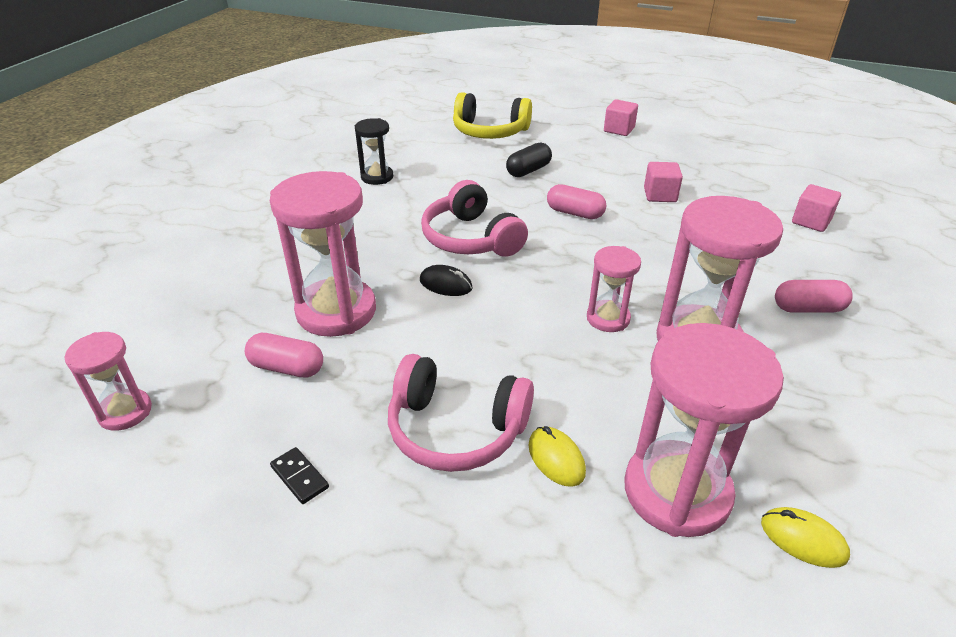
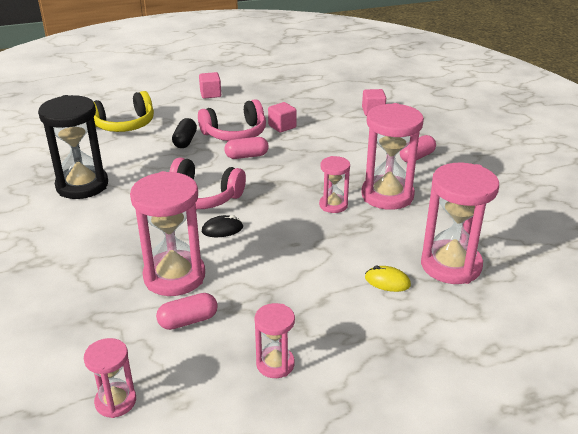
camera: 40 degrees left, 5 degrees down
(300, 477) = (275, 364): black domino -> pink hourglass
(377, 177) = (82, 185): black hourglass -> black hourglass, size x1.86
(456, 429) = (325, 296): pink headphones -> pink headphones (235, 133)
(803, 539) = (513, 255): yellow mouse -> none

